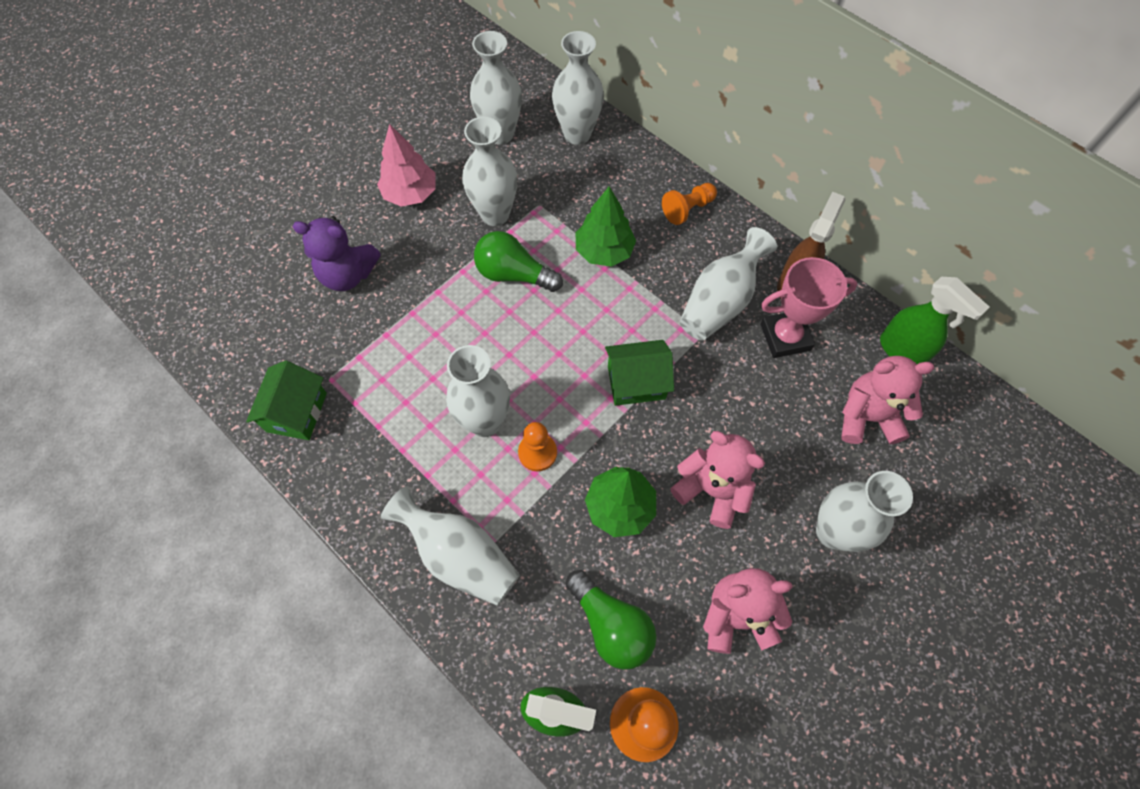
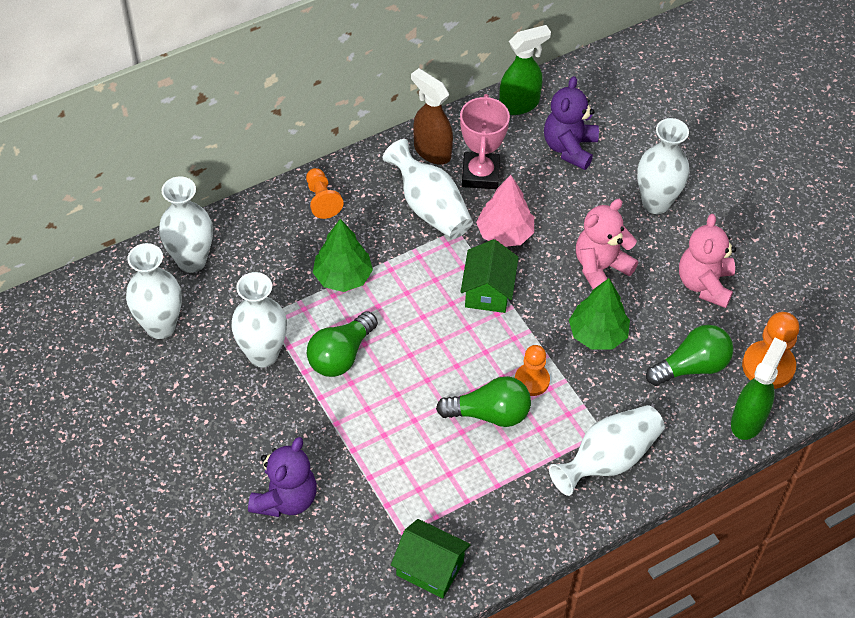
camera: 75 degrees left, 10 degrees down
(410, 193) = (204, 423): pink tree -> pink tree (504, 234)
(485, 422) = (489, 414): white vase -> green light bulb
(867, 417) = (569, 148): pink teddy bear -> purple teddy bear

